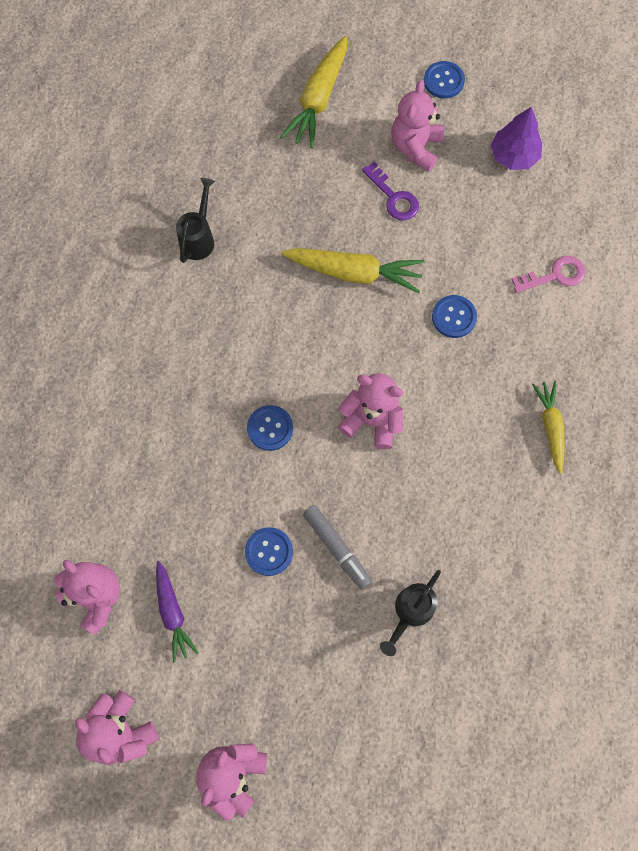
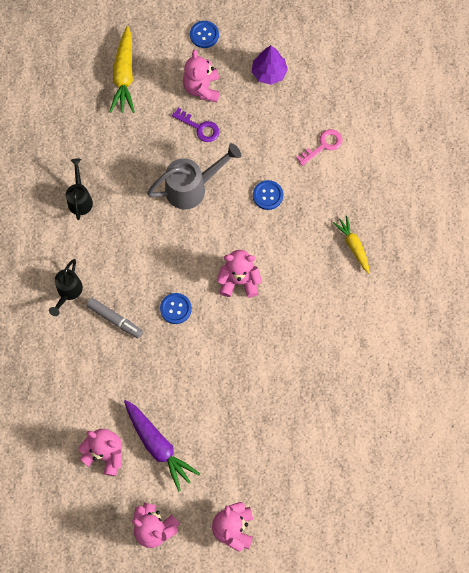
camera: 20 degrees left, 0 degrees up
(173, 612) = (158, 445): purple carrot -> purple carrot, size x1.57
(269, 552) = (204, 386): blue button -> none
(337, 548) = (246, 369): grey marker -> grey marker (115, 319)
(354, 273) = (192, 187): yellow carrot -> grey watering can
(410, 612) = (306, 392): black watering can -> black watering can (68, 292)

